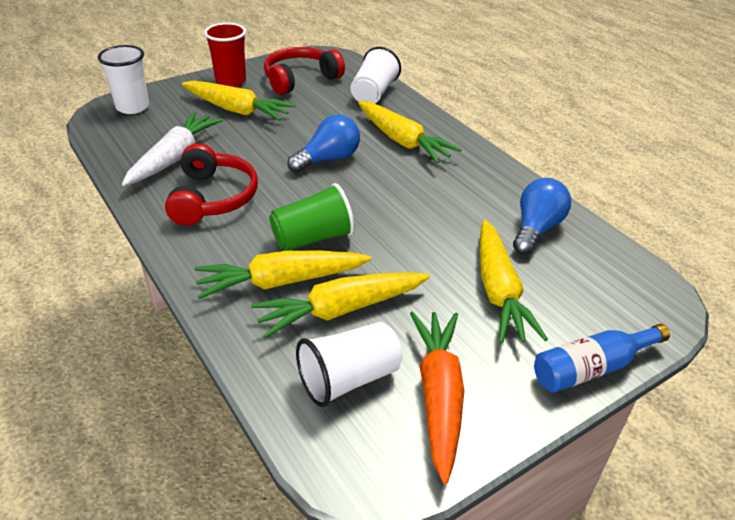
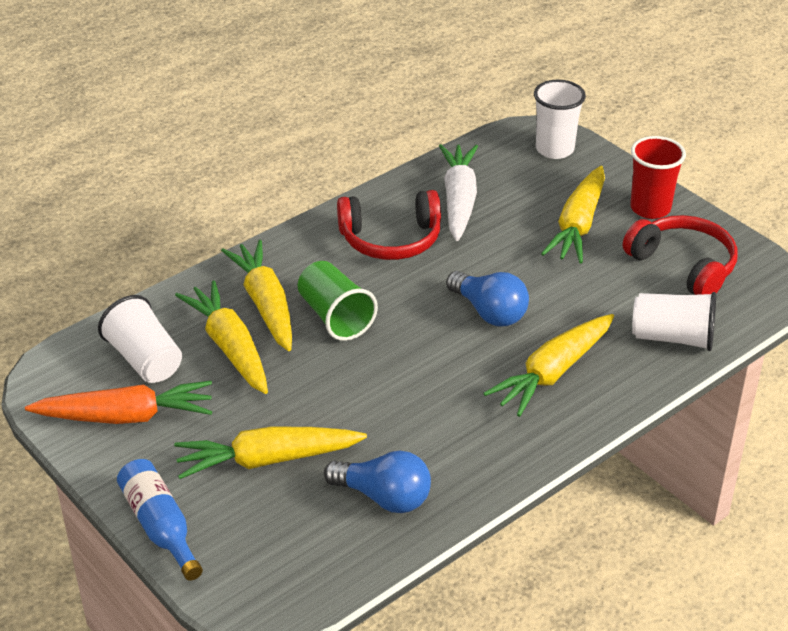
camera: 85 degrees right, 0 degrees up
(175, 157) = (459, 200): white carrot -> white carrot turned 105 degrees counterclockwise

